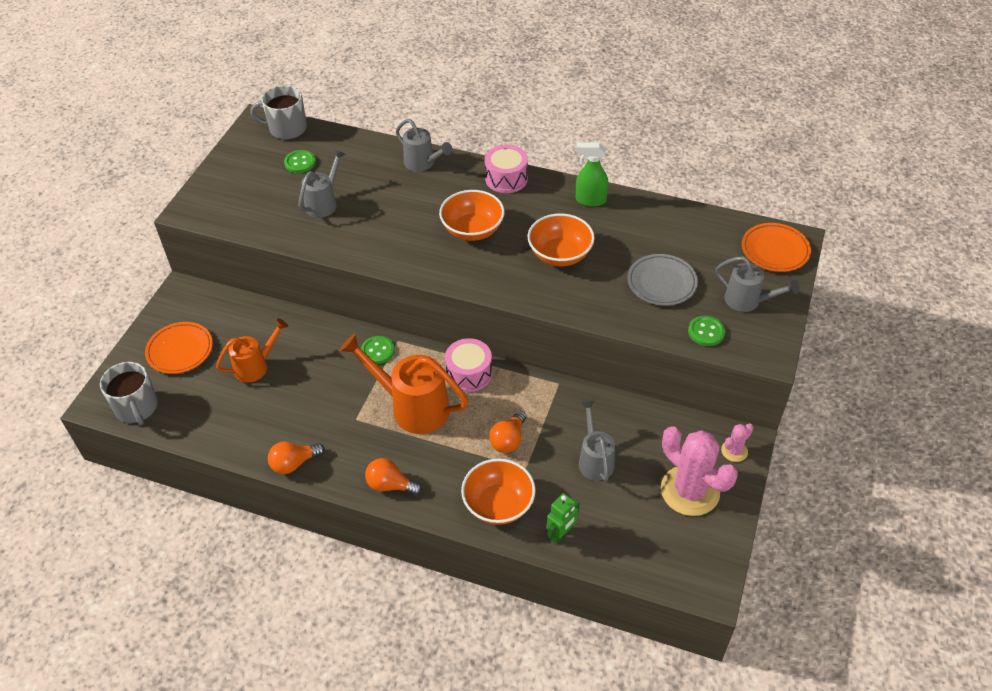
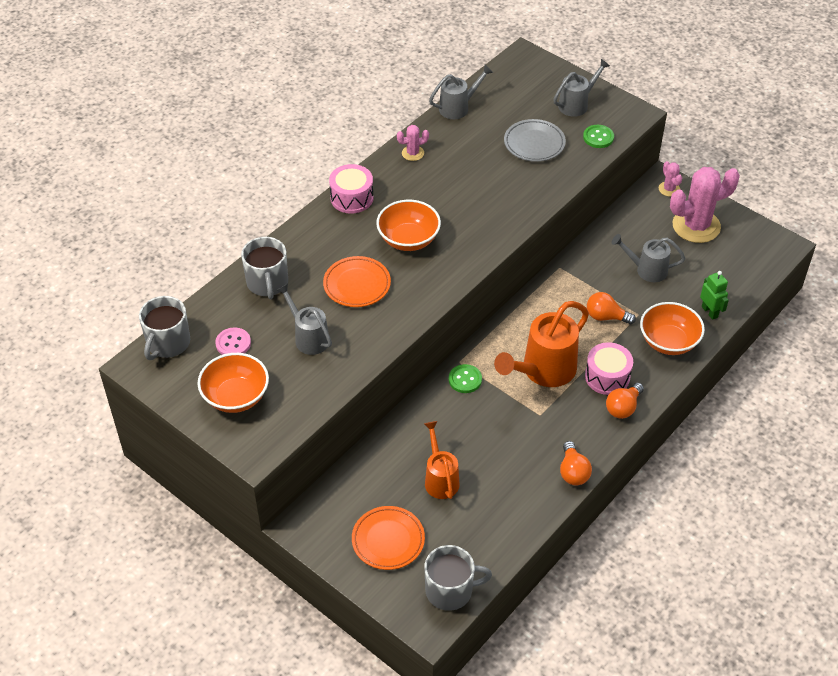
camera: 70 degrees left, 0 degrees up
(300, 163) = (233, 343): green button -> pink button
(376, 160) = (267, 283): none -> grey mug
(422, 163) = (294, 250): grey watering can -> grey watering can (458, 108)
(469, 373) = (522, 322): pink drum -> pink drum (607, 377)
(508, 440) = (606, 317): orange light bulb -> orange light bulb turned 150 degrees clockwise
(560, 255) = (470, 192): orange bowl -> orange bowl (236, 397)
(590, 200) = (413, 153): green spray bottle -> pink cactus
(775, 250) = (530, 70): orange plate -> orange plate (357, 285)

